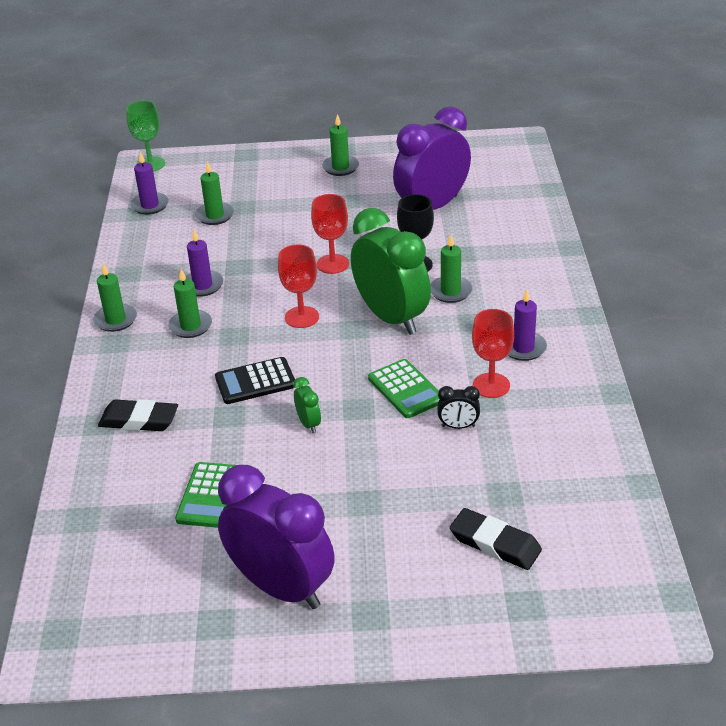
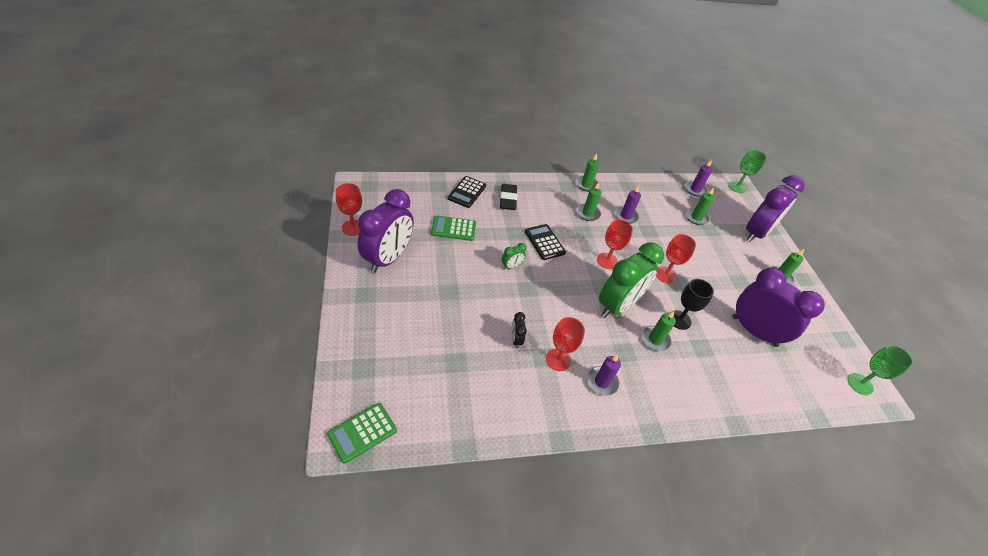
camera: 75 degrees right, 10 degrees up
(109, 476) = (467, 192): none -> black calculator
(191, 650) = (353, 228): none -> red goblet
(254, 169) = (755, 233): none -> purple clock
(406, 389) = (547, 312): green calculator -> green calculator (362, 432)
(495, 543) = (413, 355): black eraser -> none
(504, 149) = (860, 384): none -> green goblet

